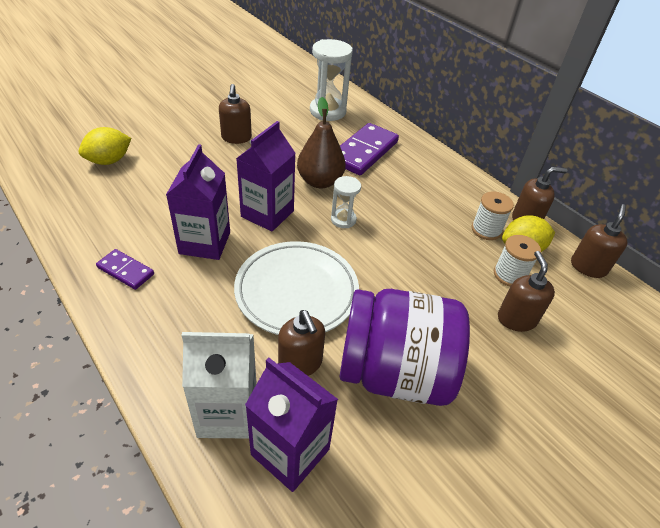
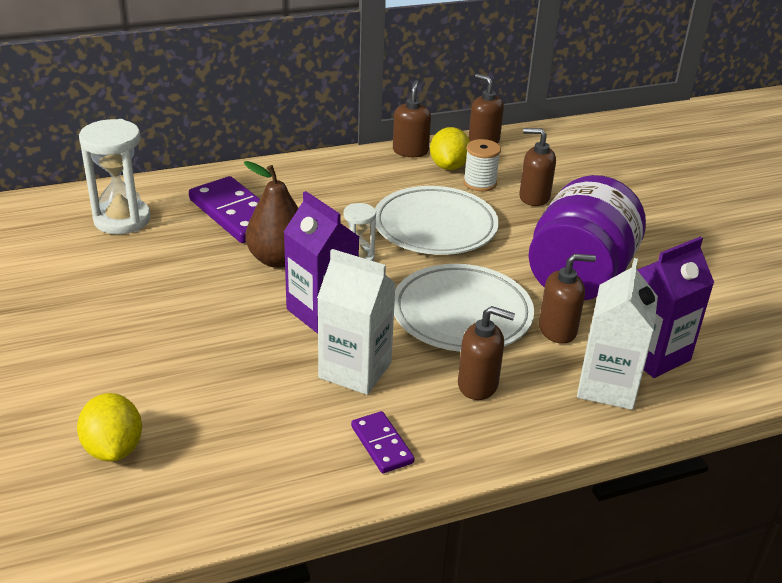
camera: 70 degrees left, 10 degrees down
(126, 271) = (381, 444): purple domino -> purple domino turned 75 degrees counterclockwise
(205, 243) = (355, 370): purple carton -> white carton
(236, 138) = (134, 310): brown soap dispenser -> brown soap dispenser (478, 385)
(416, 256) = (435, 227): none -> white plate
(486, 230) = (413, 176): white spool -> none

